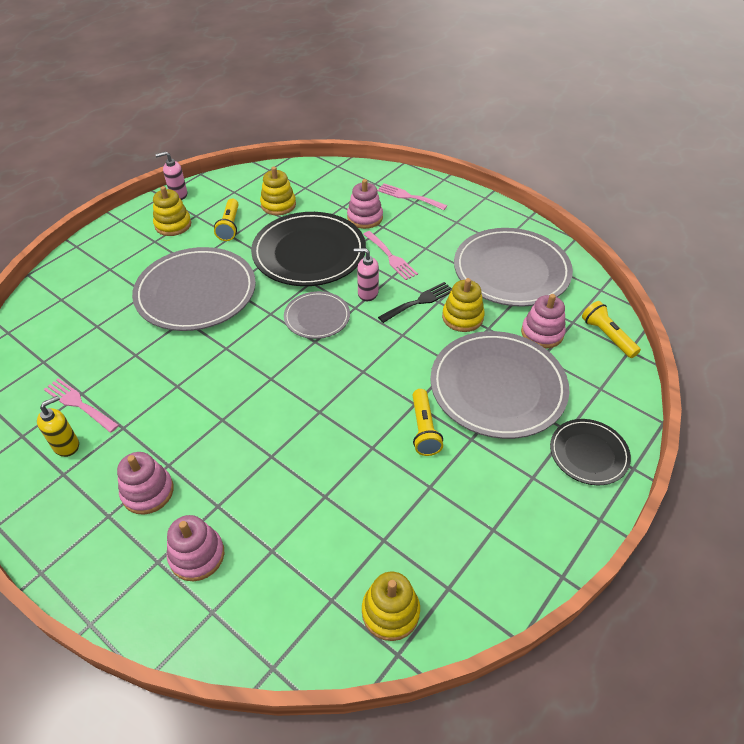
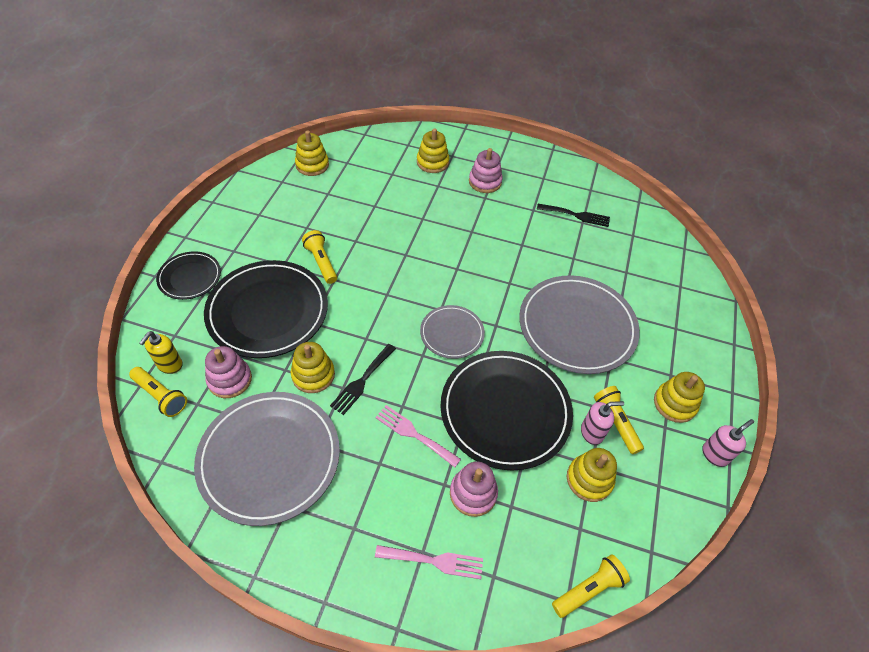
camera: 155 degrees right, 5 degrees up
(67, 445) = (557, 191): yellow soap dispenser -> yellow soap dispenser (170, 365)
(79, 404) = (576, 215): pink fork -> black fork
(197, 555) = (432, 162): pink stacking toy -> yellow stacking toy
(321, 166) = (588, 589): none -> yellow flashlight
(367, 293) = (418, 375): pink soap dispenser -> pink soap dispenser (592, 432)
(497, 387) = (268, 311): grey plate -> black plate

